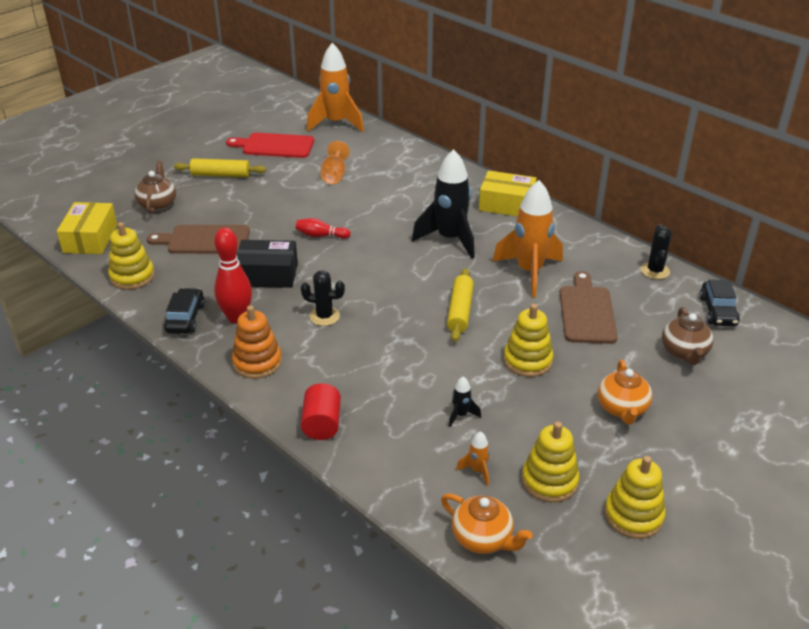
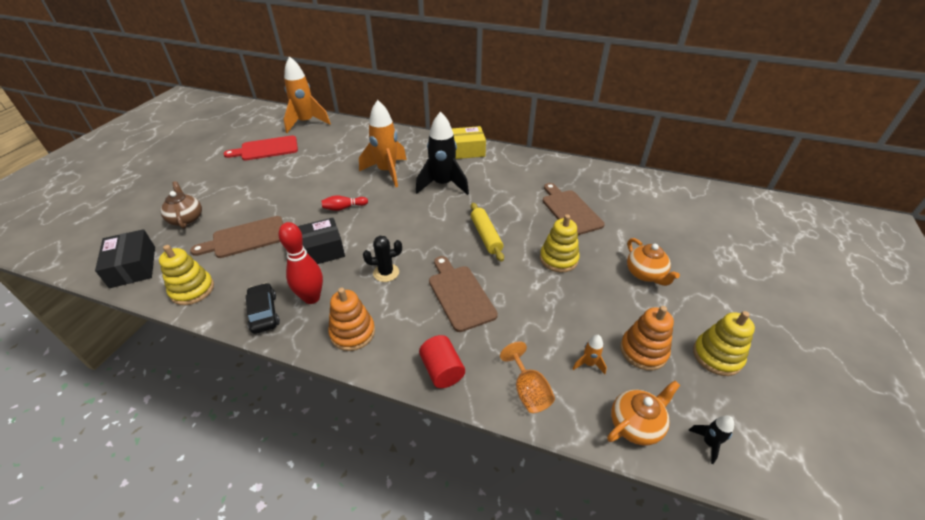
camera: 25 degrees left, 5 degrees up
(90, 238) = (133, 267): yellow box -> black box
(221, 175) = (232, 181): yellow rolling pin -> none
(334, 175) = (327, 160): orange goblet -> orange goblet (528, 391)
(387, 362) = (460, 295): none -> brown cutting board
(461, 415) = (544, 320): black rocket -> black rocket (708, 443)
(483, 538) = (635, 424): orange teapot -> orange teapot turned 45 degrees counterclockwise
(529, 272) = (513, 193): orange rocket -> orange rocket (387, 172)
(549, 481) = (643, 351): yellow stacking toy -> orange stacking toy
(655, 271) = (589, 170): black cactus -> none
(684, 352) = (649, 220): brown teapot -> none
(718, 311) = (646, 186): black car -> none

